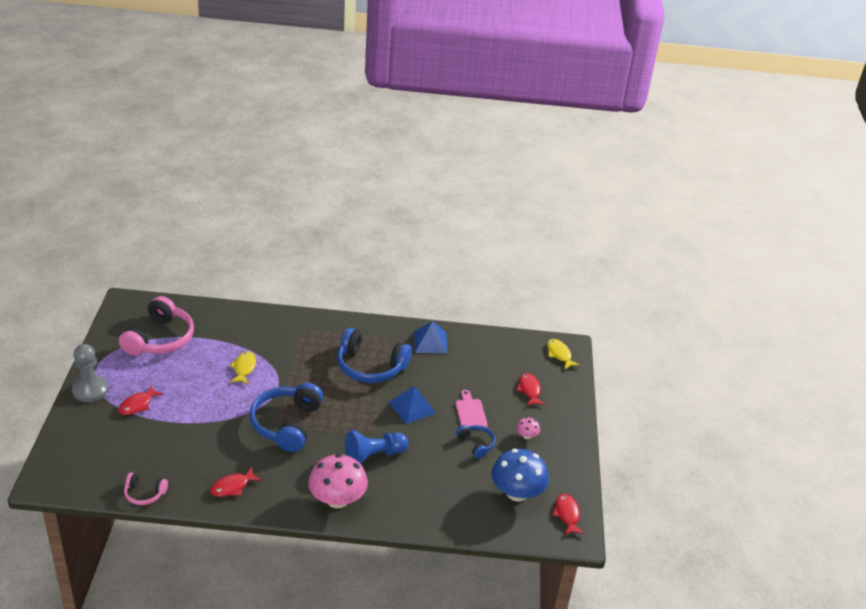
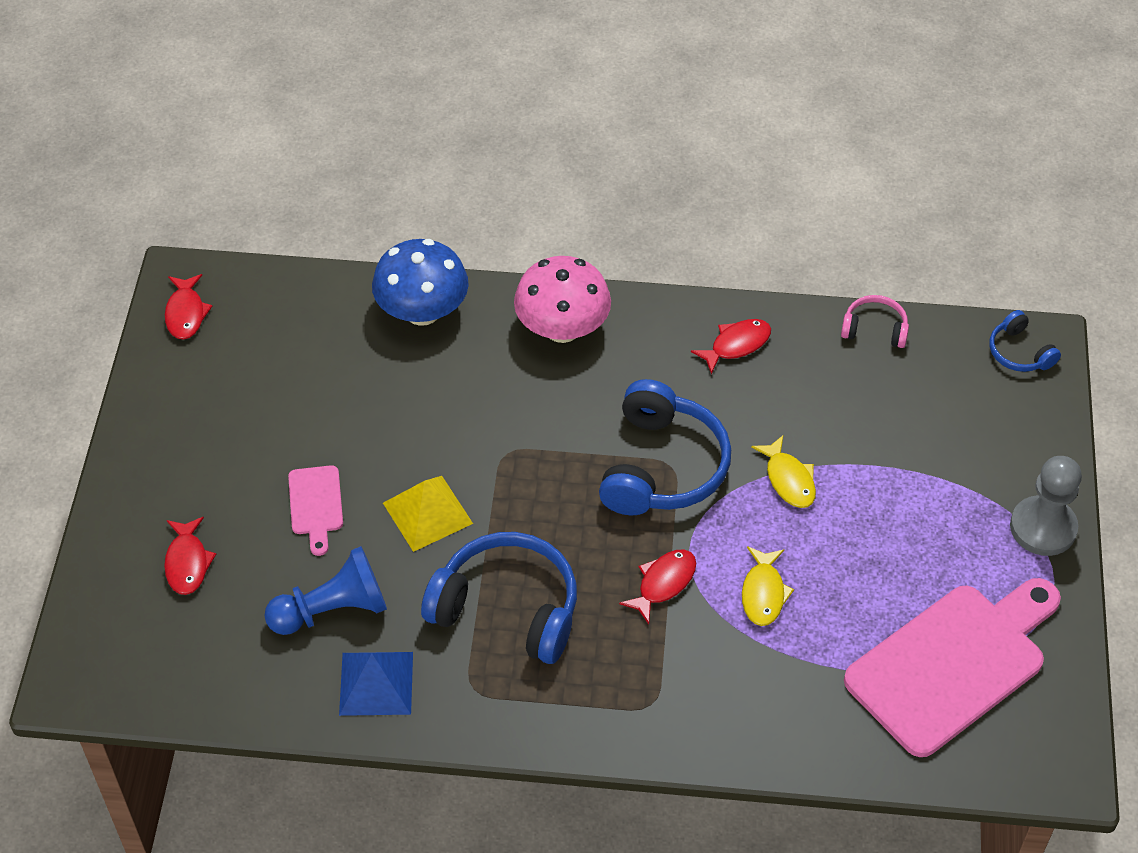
camera: 175 degrees left, 15 degrees up
(137, 405) = (943, 498): red fish -> red fish (663, 583)
(160, 339) = (952, 664): pink headphones -> pink cutting board
(374, 456) = (502, 408): blue pawn -> blue pawn (332, 610)
(412, 407) = (427, 513): blue pyramid -> yellow pyramid
(476, 444) = (315, 437): blue headphones -> blue headphones (1019, 352)
(517, 493) = (261, 348): blue mushroom -> blue mushroom (422, 311)
(527, 436) = (218, 458): pink mushroom -> none
(559, 354) = (98, 660): yellow fish -> yellow fish (789, 479)

